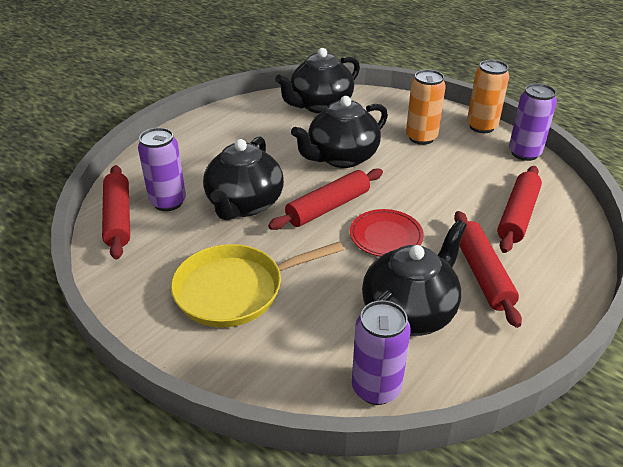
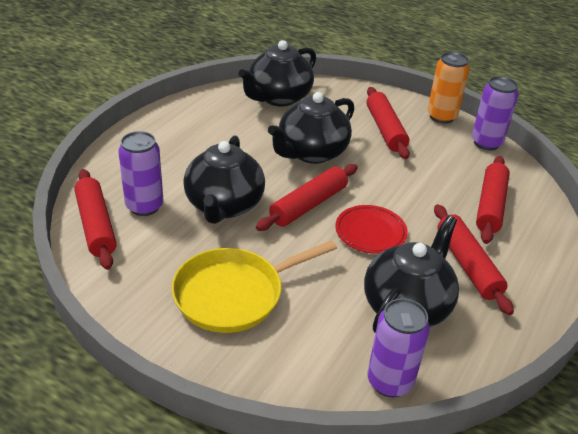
camera: 10 degrees left, 0 degrees up
(421, 137) = (385, 129): orange can -> red rolling pin

